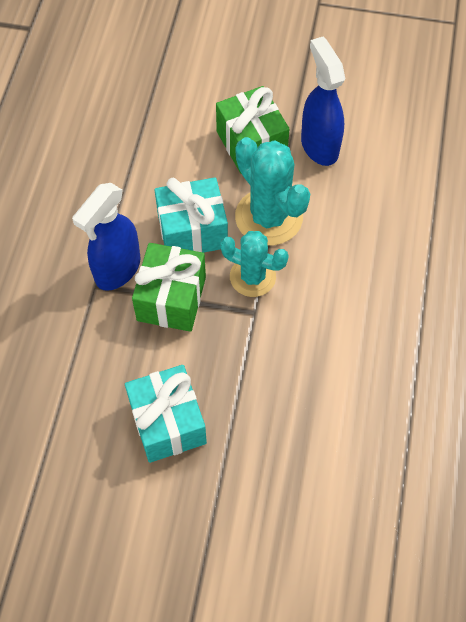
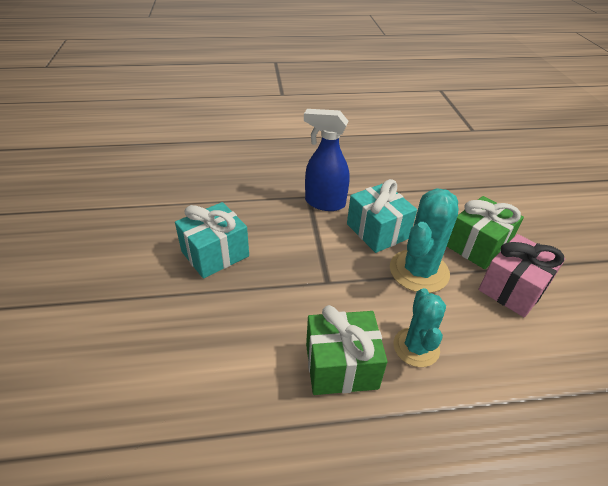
camera: 70 degrees right, 20 degrees down
(171, 298) = (315, 233): green gift -> green gift (341, 366)
(252, 277) = (358, 273): turquoise cactus -> turquoise cactus (416, 347)
(319, 146) = (513, 289): blue spray bottle -> pink gift

